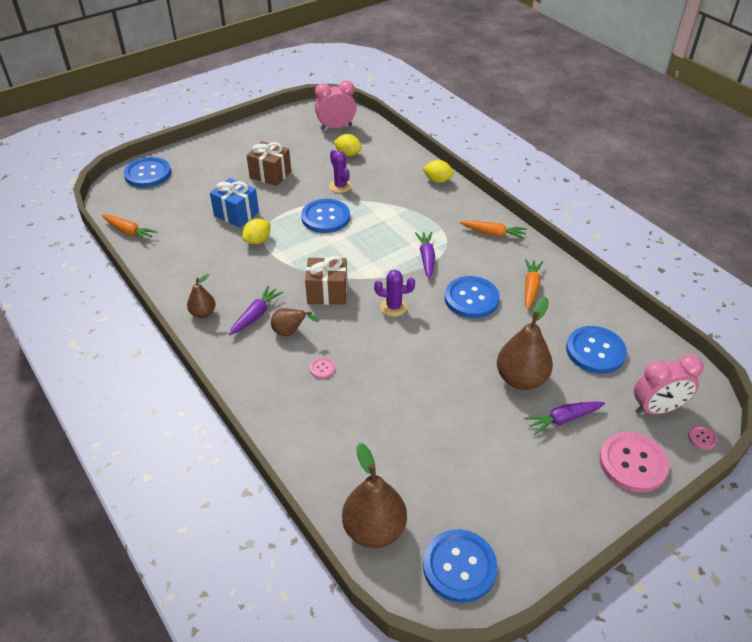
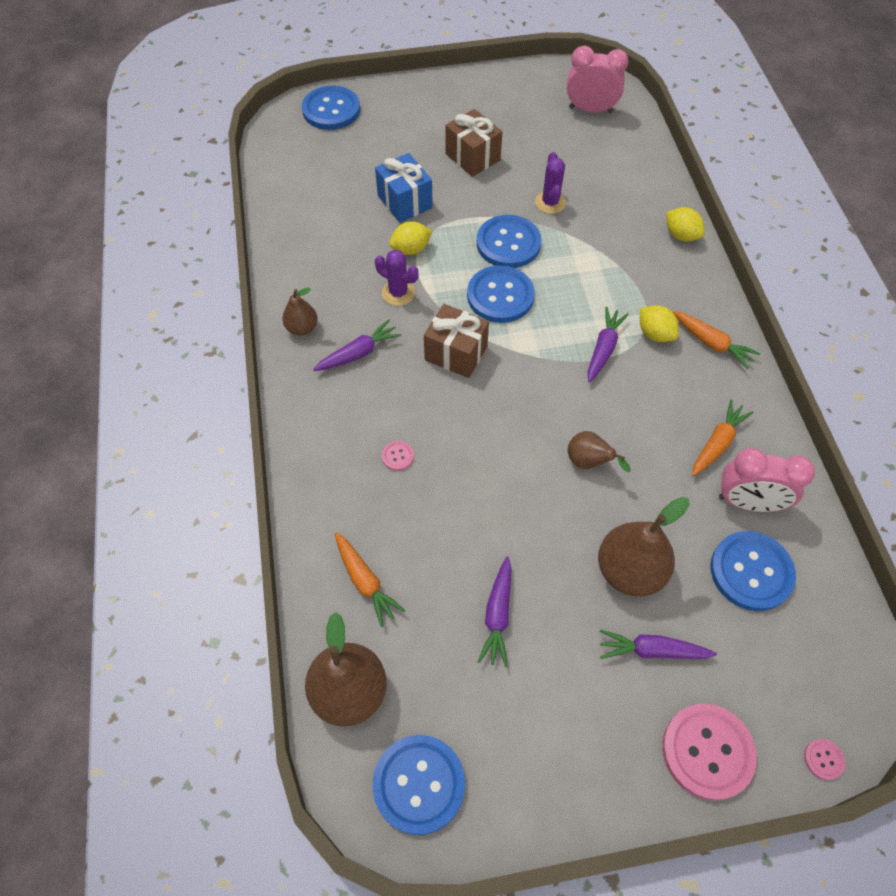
camera: 25 degrees right, 15 degrees up
(128, 231) = (273, 185): orange carrot -> orange carrot (365, 581)
(290, 332) = (386, 392): brown pear -> brown pear (589, 462)
(348, 154) = (584, 156): yellow lemon -> yellow lemon (655, 334)
(394, 307) = (525, 404): purple cactus -> purple cactus (398, 293)
(450, 438) = (498, 614): none -> purple carrot
(471, 298) = (629, 430): blue button -> blue button (500, 296)
(657, 409) = (786, 690): pink clock -> pink clock (748, 502)

